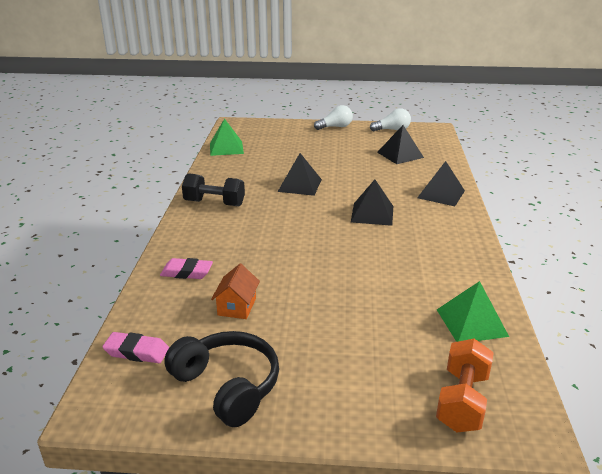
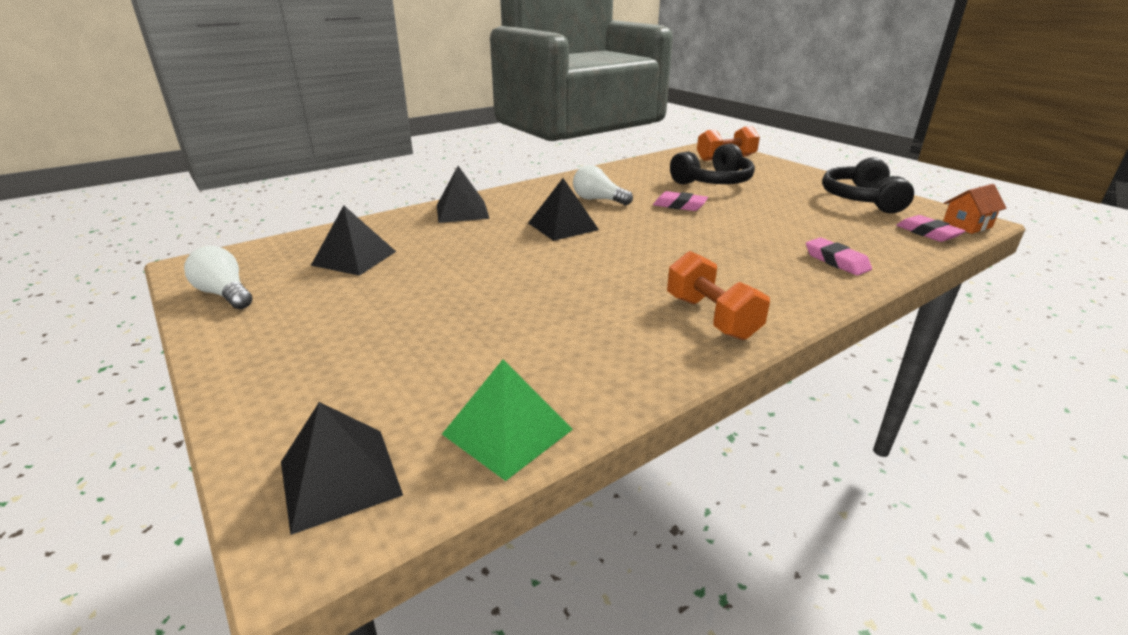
camera: 130 degrees left, 0 degrees up
(214, 203) = (711, 317): black dumbbell -> orange dumbbell
(237, 307) = (810, 224): orange house -> orange house (967, 225)
(300, 185) = (558, 284): black pyramid -> black pyramid (339, 478)
(335, 127) = (240, 353): white light bulb -> white light bulb (598, 200)
(351, 273) = (679, 205): none -> pink eraser
(386, 328) = (713, 182): none -> black headphones
(471, 322) = (656, 167): green pyramid -> none

